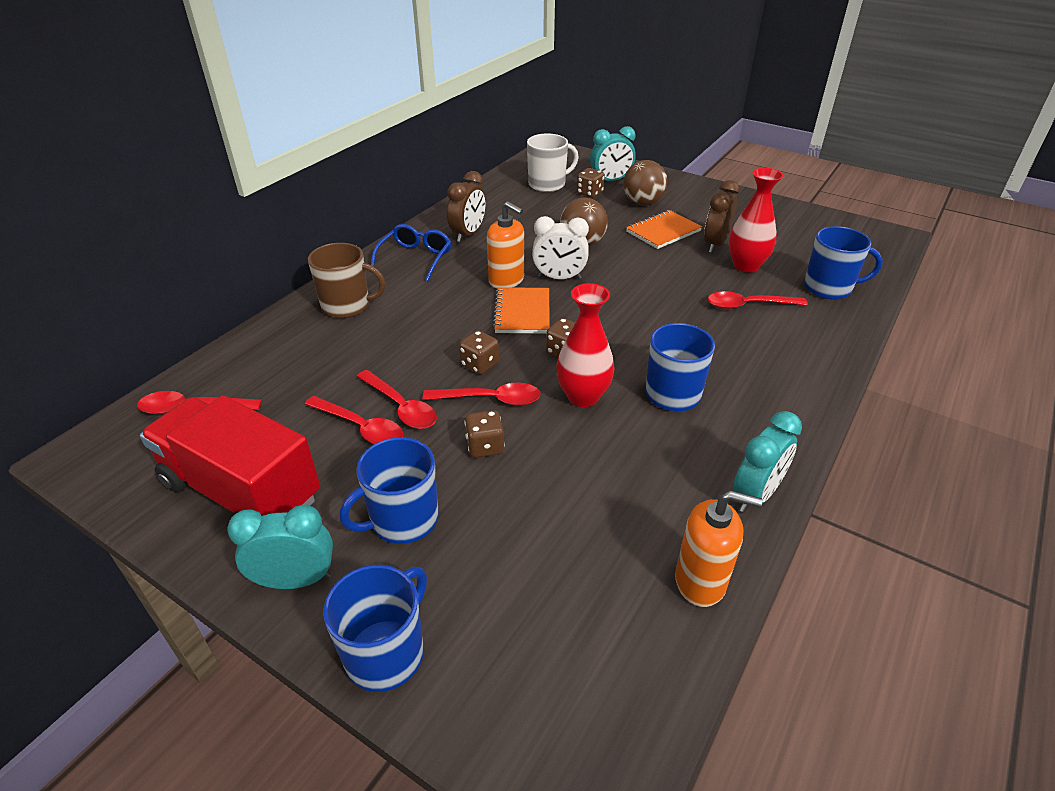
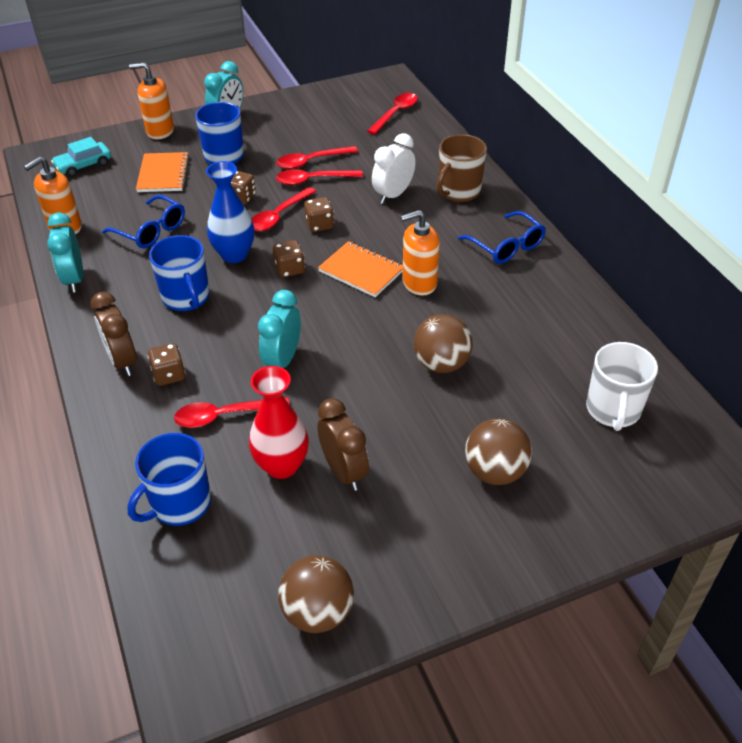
camera: 125 degrees right, 5 degrees up
(242, 491) = (305, 117): red truck -> none
(386, 653) = (160, 131): blue mug -> orange soap dispenser
(468, 234) = (528, 294): brown clock -> brown clock (122, 361)
(559, 278) = (392, 316): white clock -> white clock (393, 195)
(561, 689) = (83, 165): none -> turquoise car
(583, 396) = (234, 255): red vase -> blue vase
(589, 193) = (559, 436): brown dice -> brown dice (169, 375)
(610, 181) = (583, 478): turquoise clock -> turquoise clock (283, 360)
(616, 487) = (151, 230): none -> blue glasses
(663, 231) = (410, 444): orange notebook -> orange notebook (163, 174)
(748, 305) = (224, 416): red spoon -> red spoon turned 135 degrees counterclockwise
(801, 220) = (318, 612): none -> brown ball

